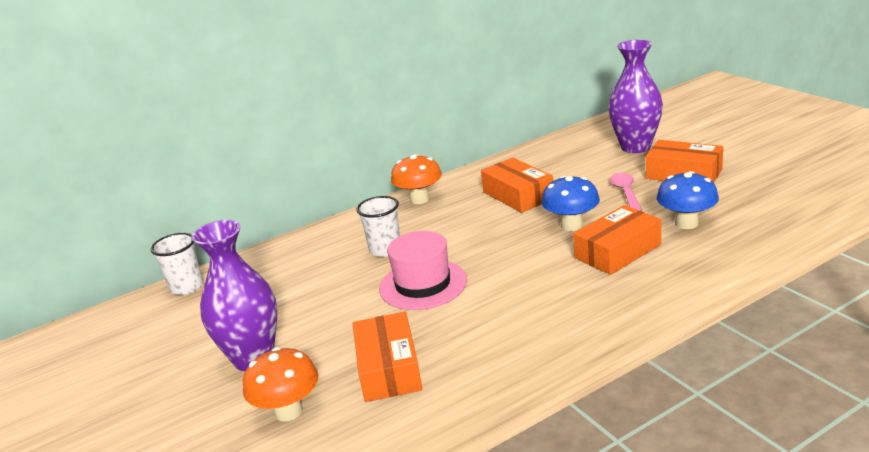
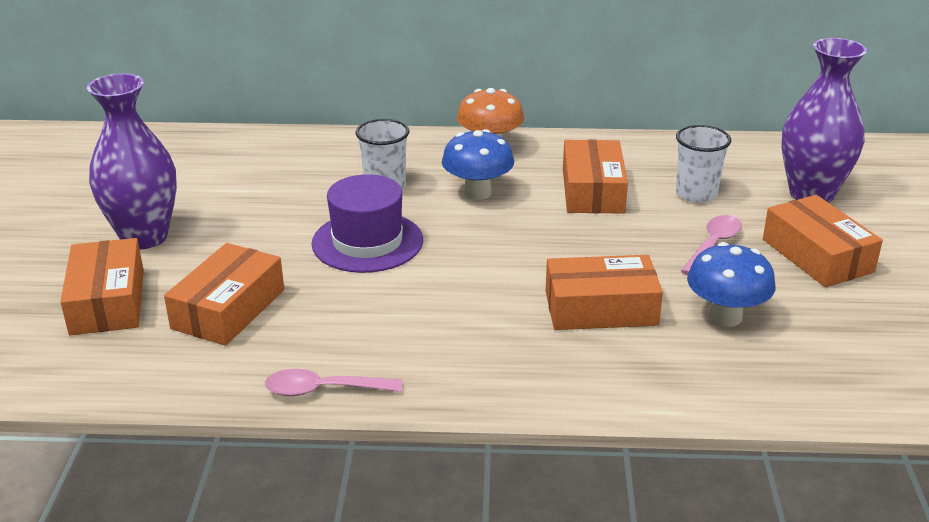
camera: 30 degrees right, 5 degrees up
(186, 287) = (182, 139): white cup -> white cup (696, 194)
(288, 411) = (107, 302): orange mushroom -> orange box
(423, 284) = (367, 242): pink hat -> purple hat
(528, 379) = (323, 390): none -> pink spoon
(571, 225) = (597, 253): blue mushroom -> blue mushroom (477, 193)

